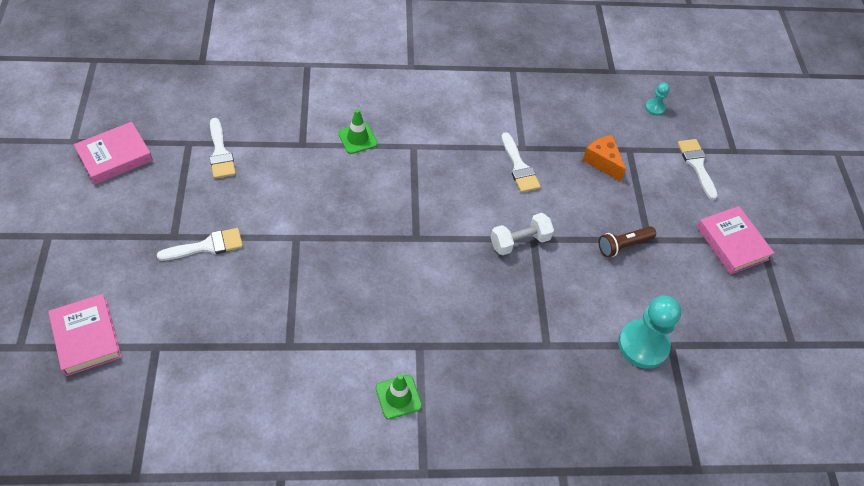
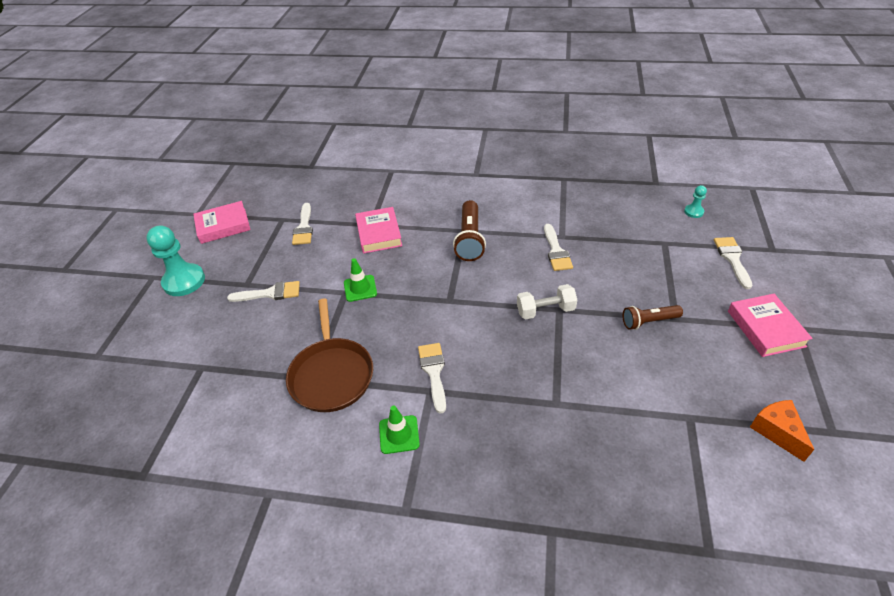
camera: 20 degrees right, 10 degrees down
(86, 337) = (150, 354): pink book -> pink book (379, 233)
(309, 339) = (331, 374): none -> brown pan
(357, 138) = (418, 223): green traffic cone -> green traffic cone (360, 288)
(418, 324) = (433, 372): none -> white brush
(422, 157) = (470, 239): none -> brown flashlight
(602, 162) = (637, 251): orange cheese -> orange cheese (777, 432)
(643, 345) = (659, 414): turquoise pawn -> turquoise pawn (184, 281)

